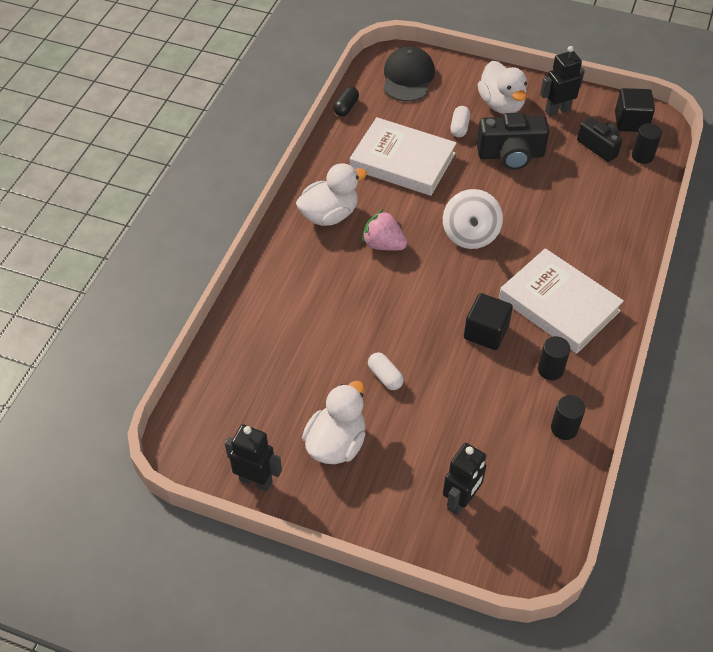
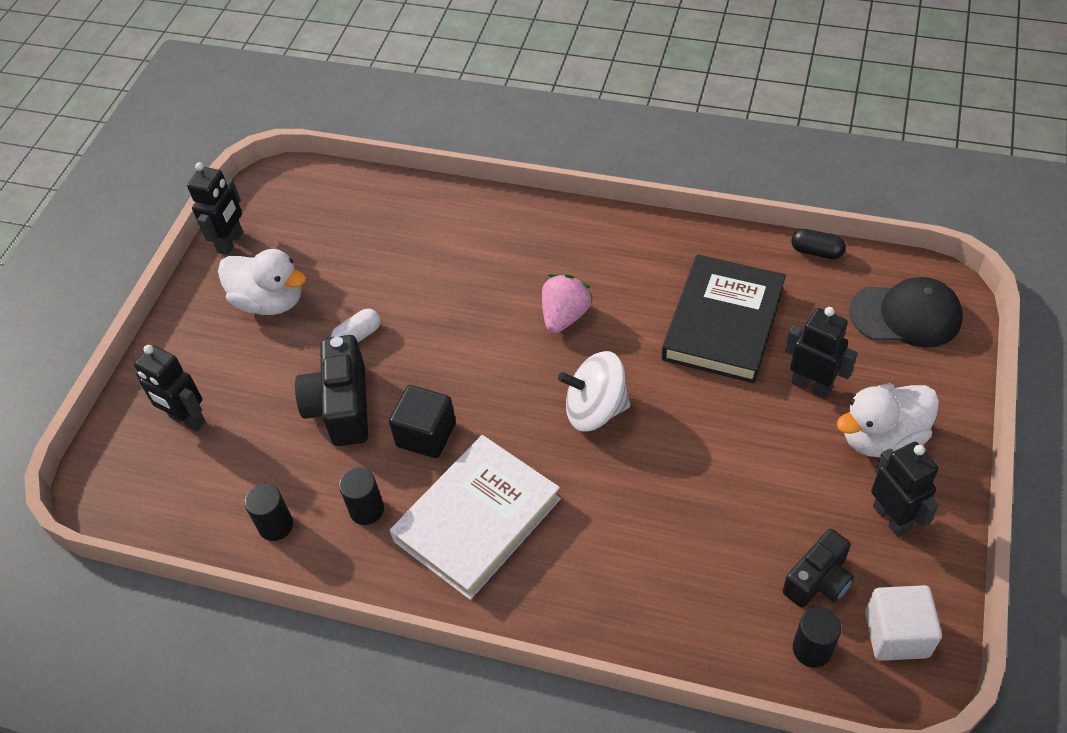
camera: 90 degrees right, 0 degrees up
(329, 215) = (608, 257): white duck -> none
(402, 161) = (723, 323): white book -> black book
(459, 128) = (811, 386): white capsule -> black robot
(510, 155) = (767, 454): black camera -> black camera (341, 407)
(631, 122) = (896, 634): black cube -> white cube

